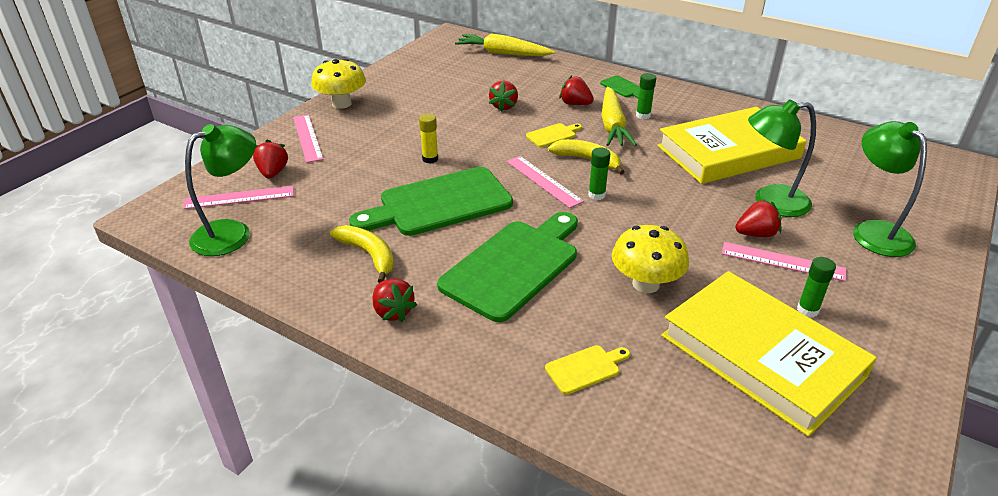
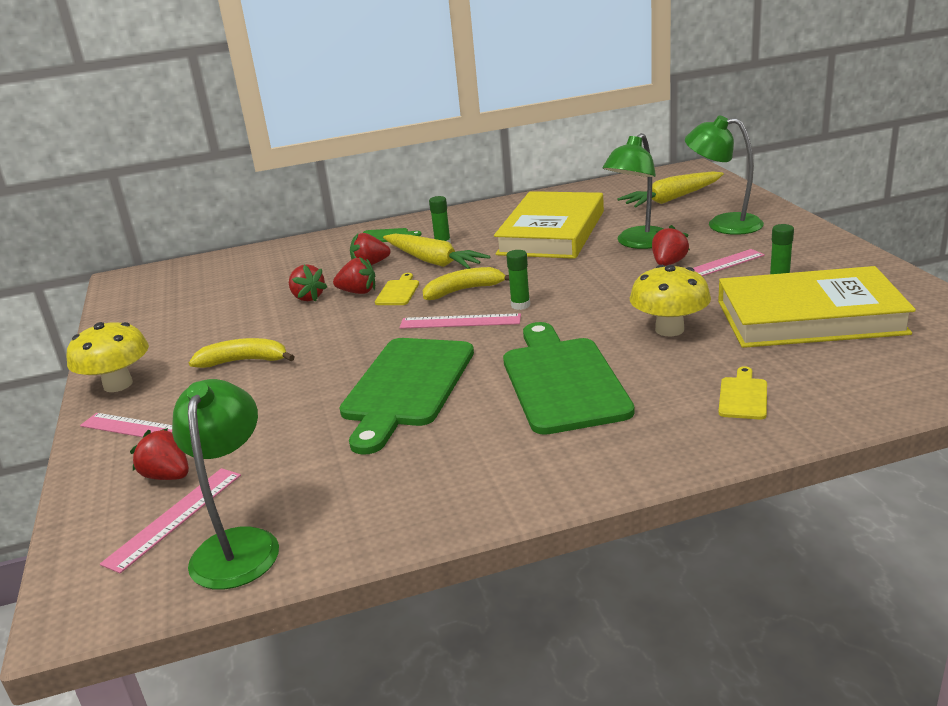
camera: 45 degrees left, 10 degrees down
(369, 255) = (428, 457): yellow banana -> yellow banana (244, 361)
(393, 312) = (541, 473): red strawberry -> red strawberry (358, 292)
(430, 159) = (323, 366): yellow glue stick -> none
(502, 53) = (217, 266): yellow carrot -> yellow carrot (672, 199)

